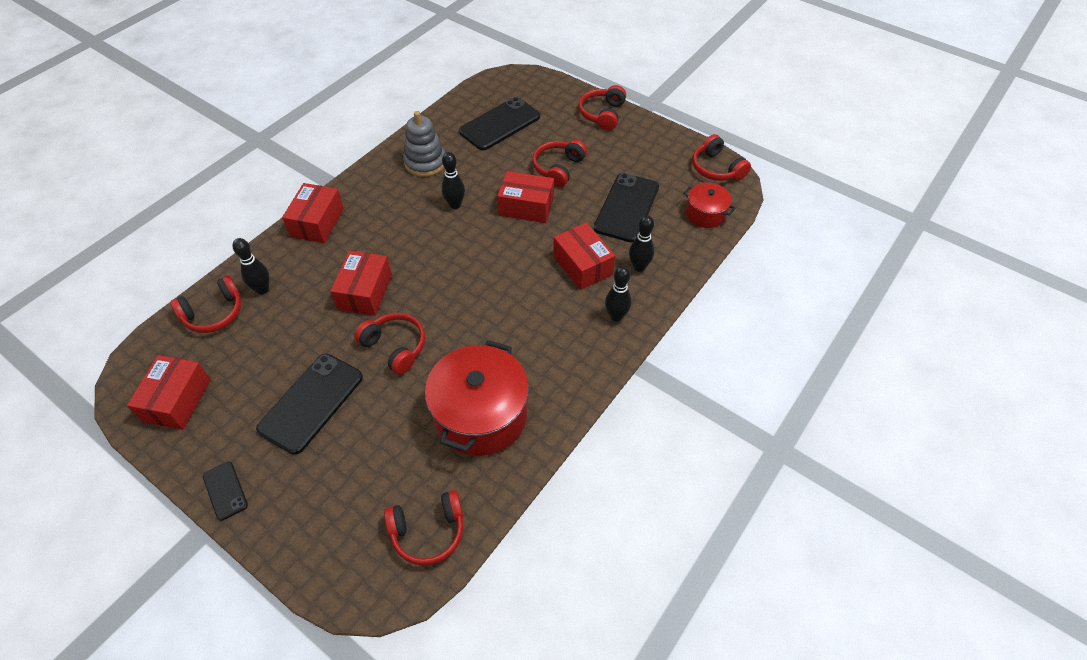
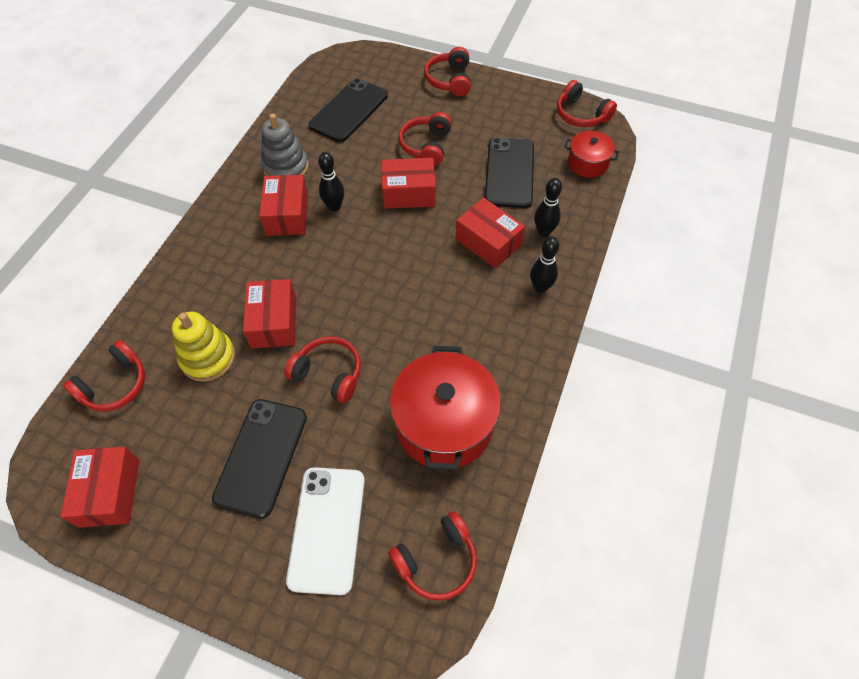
camera: 15 degrees left, 5 degrees up
(225, 491) = (203, 578): black phone -> none
(262, 289) = (159, 345): black bowling pin -> none
(298, 309) = (208, 358): none -> yellow stacking toy
(317, 222) = (192, 257): red box -> red box (287, 215)
(343, 478) = (327, 529): none -> white phone

